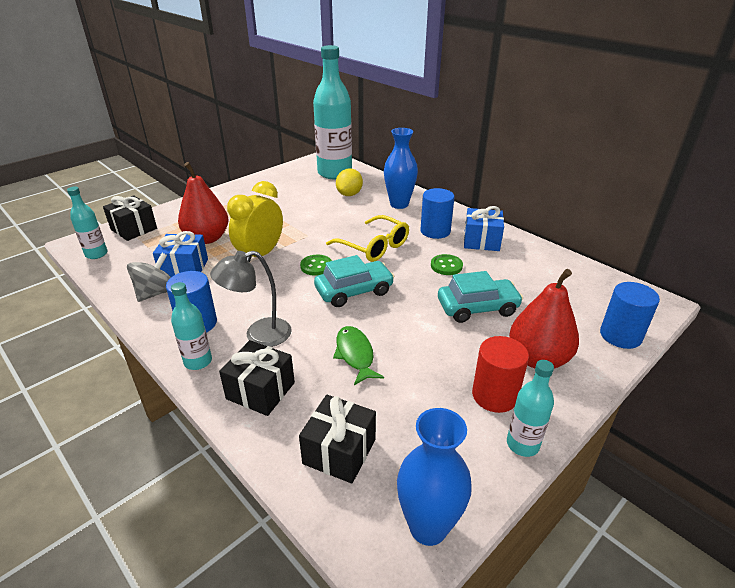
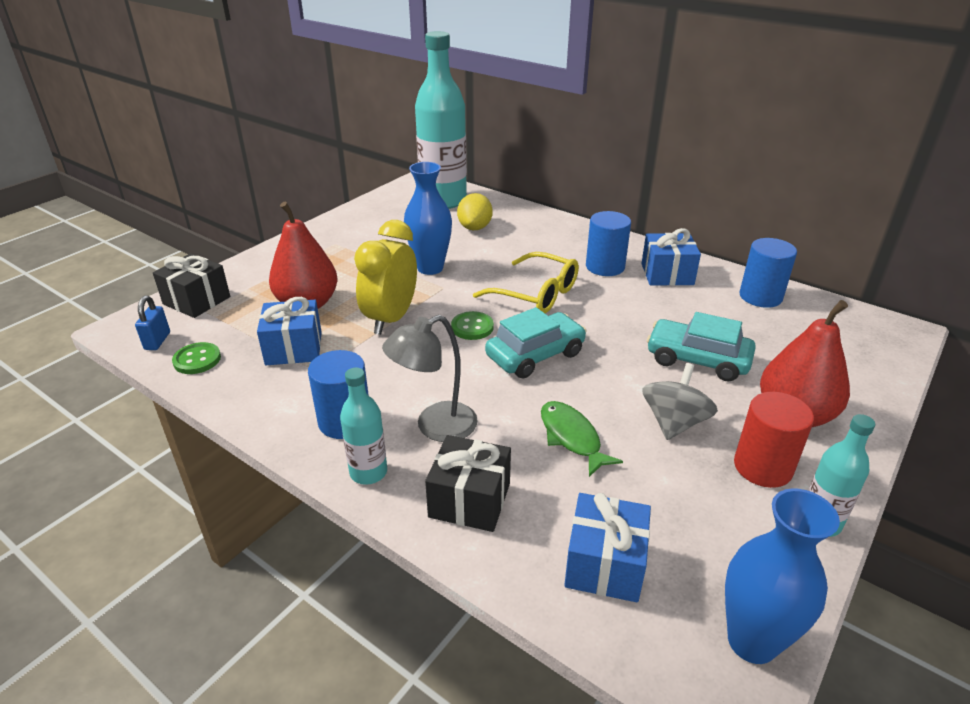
camera: 10 degrees left, 0 degrees up
(96, 254) = (157, 341): turquoise bottle -> blue padlock
(156, 293) = (269, 386): grey spinning top -> grey spinning top (674, 422)
(339, 451) = (604, 564): black gift -> blue gift
(399, 204) = (545, 235): blue vase -> blue vase (430, 268)
(446, 266) = (637, 310): green button -> green button (197, 360)
(477, 308) = (697, 360): turquoise car -> turquoise car turned 135 degrees counterclockwise
(620, 335) = (876, 375): blue cylinder -> blue cylinder (760, 296)

